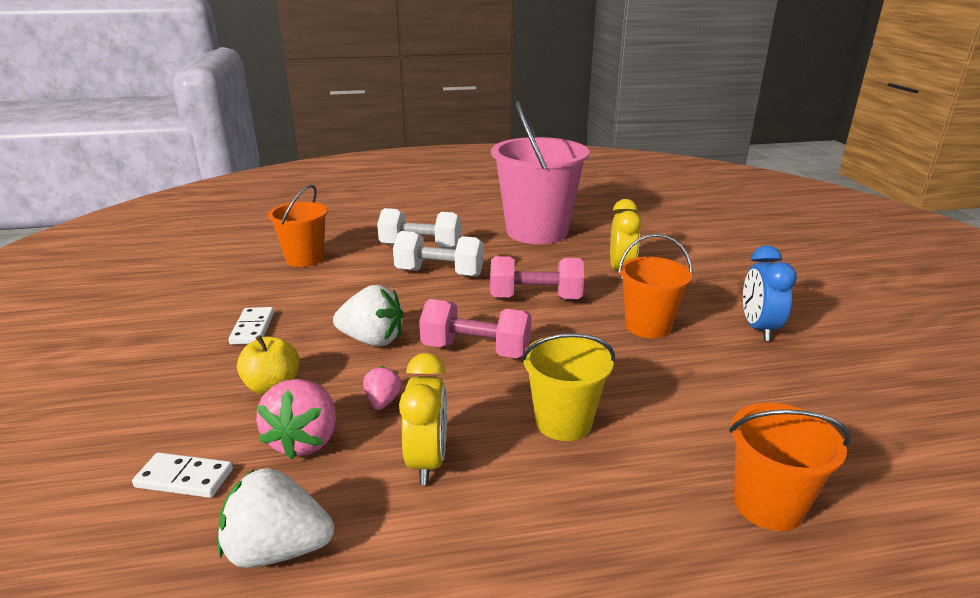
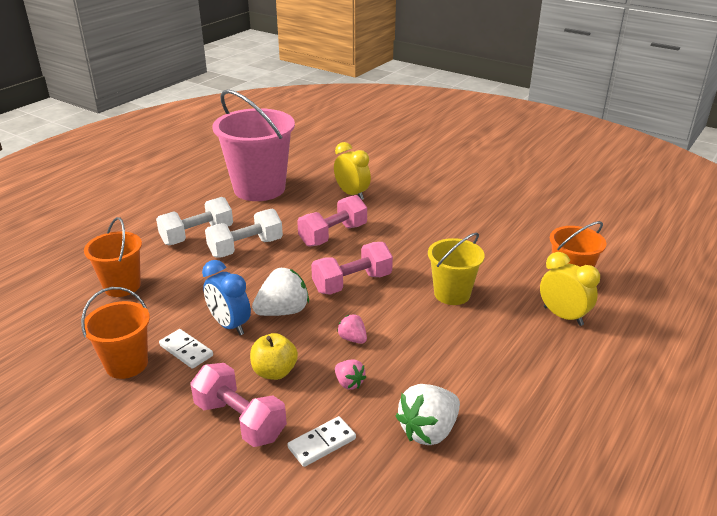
camera: 45 degrees left, 5 degrees up
(178, 408) = (240, 420): none -> pink dumbbell
(305, 440) = (349, 383): pink strawberry -> pink strawberry, size x0.55
(427, 461) = (425, 350): yellow clock -> yellow clock (563, 316)
(648, 326) = (415, 222): orange bucket -> orange bucket (126, 364)
(758, 328) = (463, 198): blue clock -> blue clock (229, 325)

